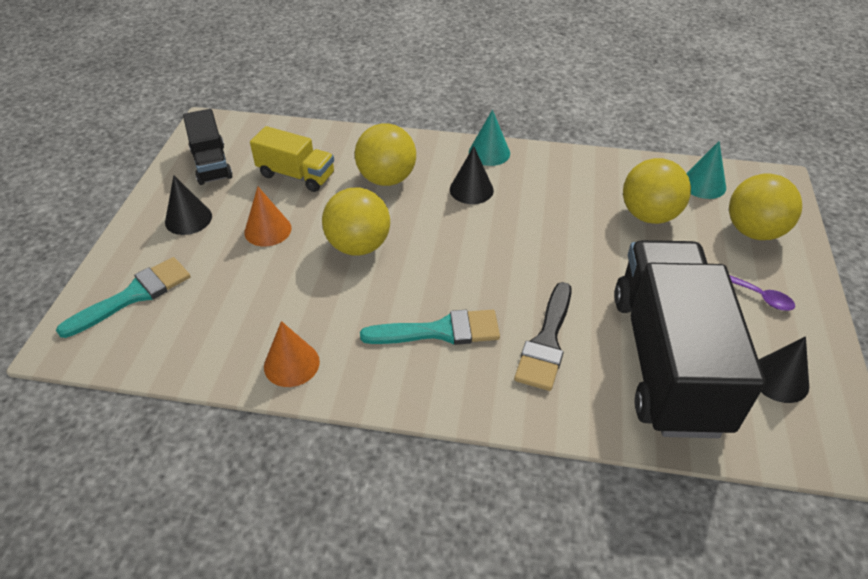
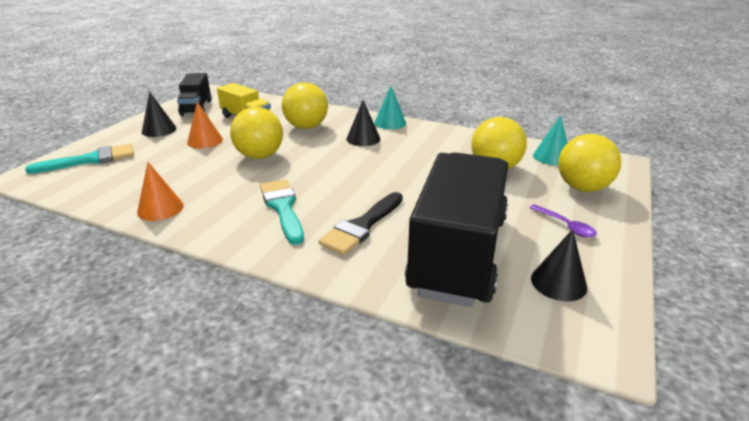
camera: 15 degrees right, 15 degrees down
(440, 331) = (282, 207): turquoise brush -> turquoise brush turned 120 degrees counterclockwise

